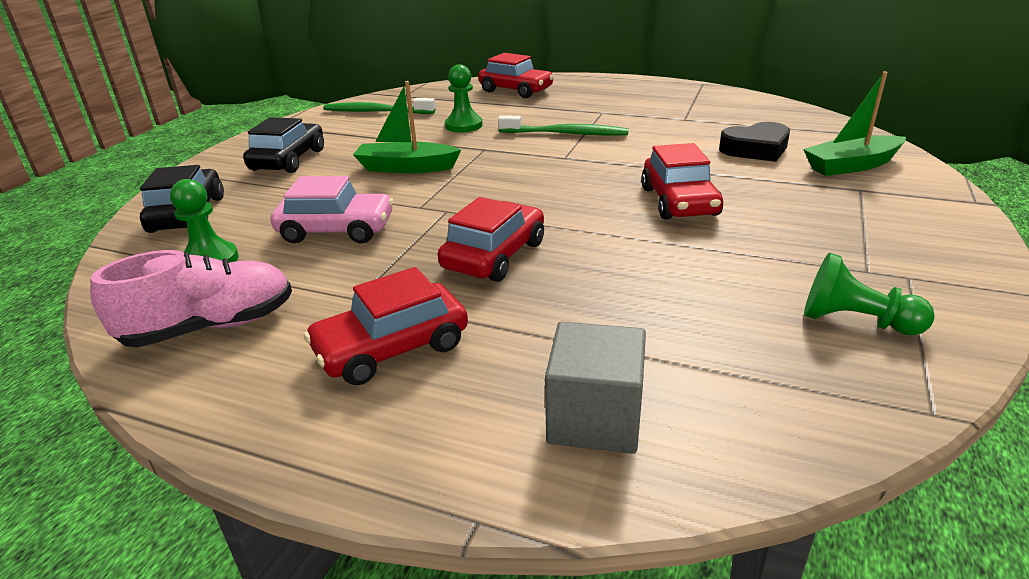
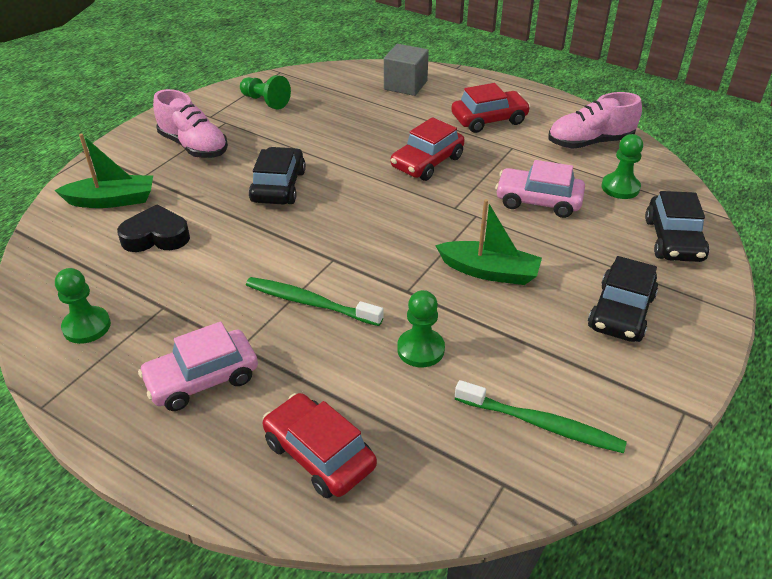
camera: 170 degrees left, 10 degrees up
(613, 100) = (202, 379): none -> pink car
(679, 202) = (278, 186): red car -> black car
(727, 106) = (87, 326): none -> green pawn
(856, 229) = (194, 146): none -> pink shoe

